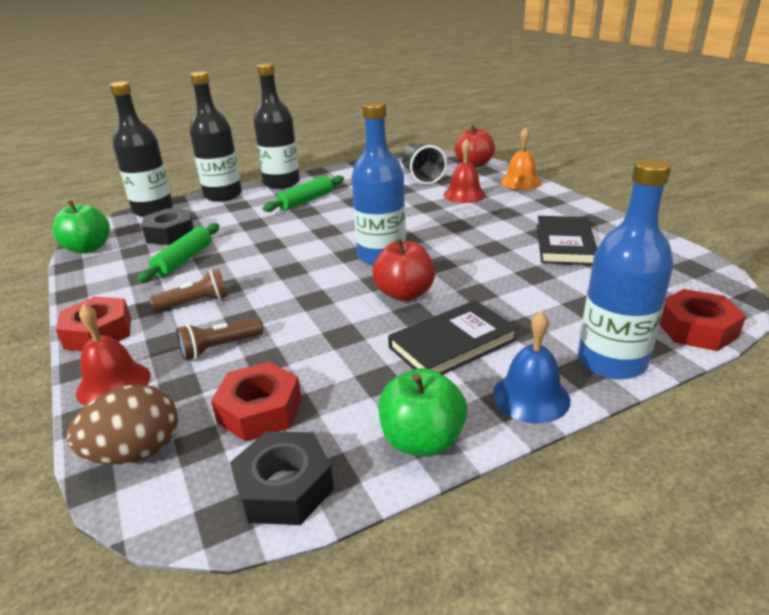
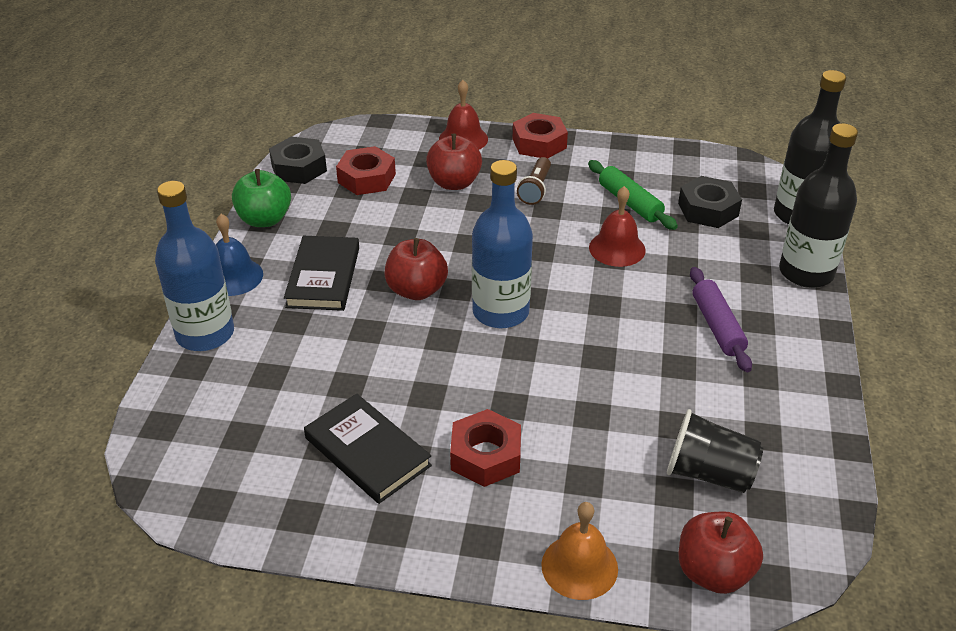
camera: 125 degrees right, 10 degrees up
(88, 248) = (718, 161): green apple -> none
(136, 452) = (386, 135): brown egg -> none
(220, 348) = (454, 183): brown flashlight -> red apple
(282, 183) = (812, 332): black bottle -> none
(306, 201) = (717, 326): green rolling pin -> purple rolling pin
(464, 194) = (594, 471): red bell -> red bell (617, 248)
(696, 329) = (163, 409): red nut -> red nut (485, 455)

